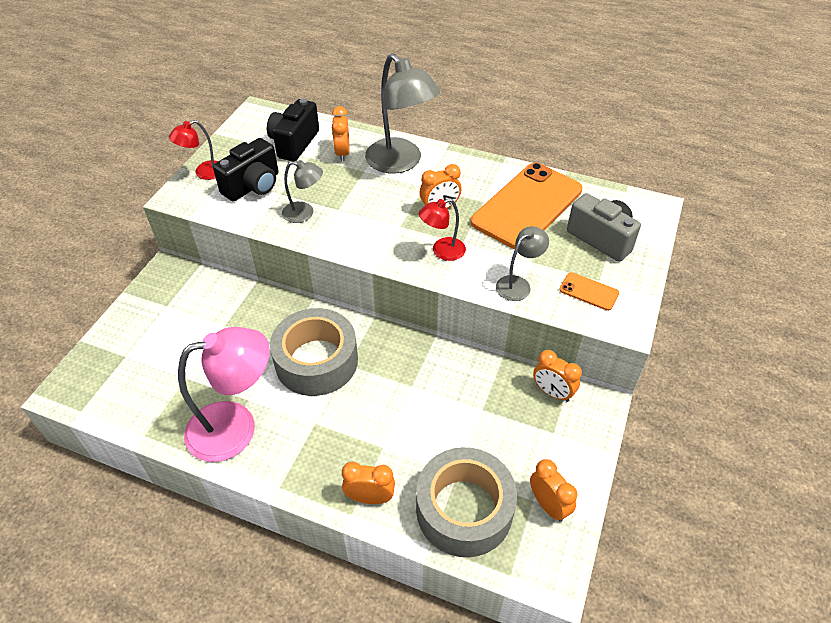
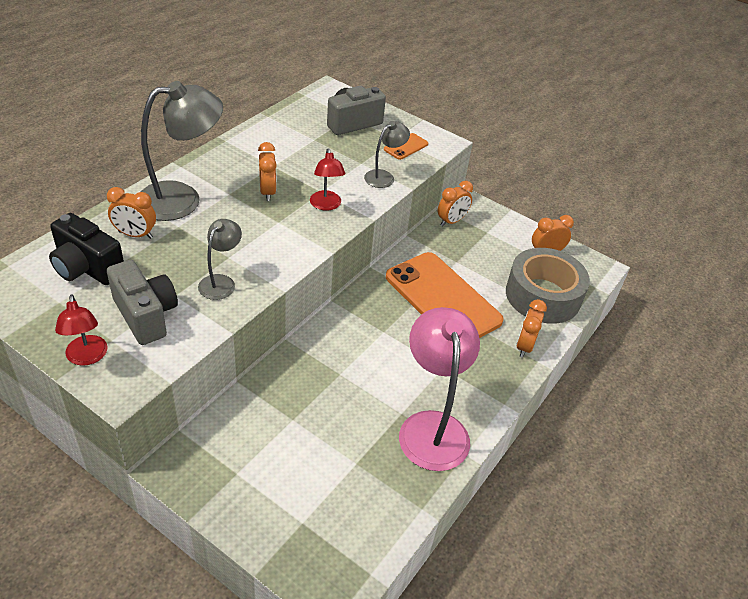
camera: 80 degrees left, 5 degrees down
(253, 186) = (146, 315): black camera -> grey camera
(316, 361) = (371, 352): grey tape -> none
(518, 284) = (384, 176): grey lamp -> grey lamp turned 75 degrees clockwise
(527, 206) = (293, 145): orange phone -> orange phone (442, 299)

